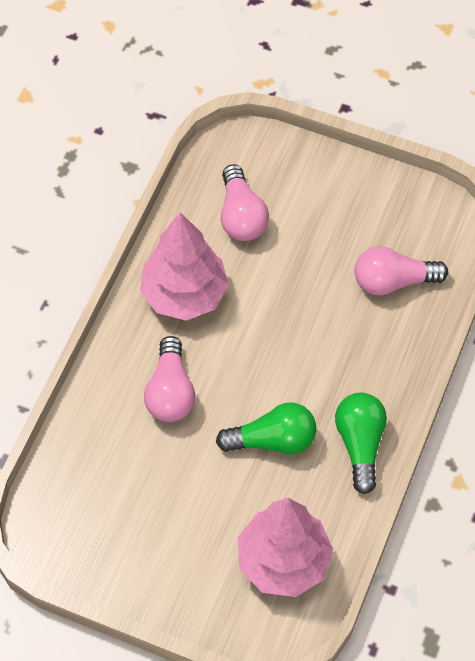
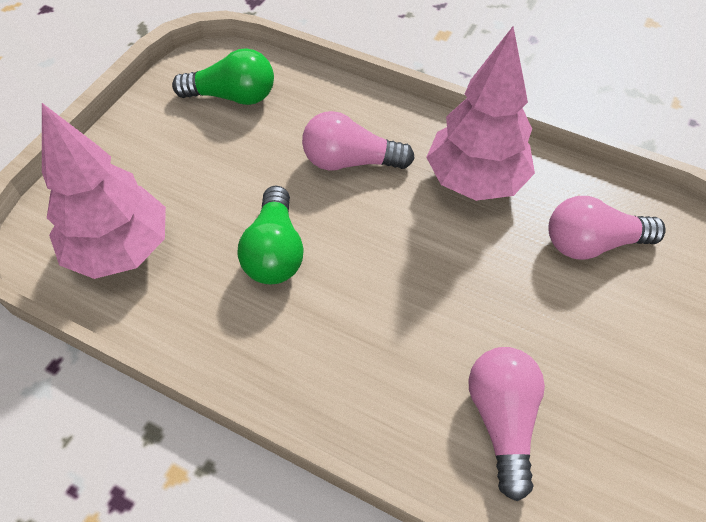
camera: 95 degrees right, 5 degrees down
(360, 444) = (252, 347): green light bulb -> green light bulb (233, 96)

